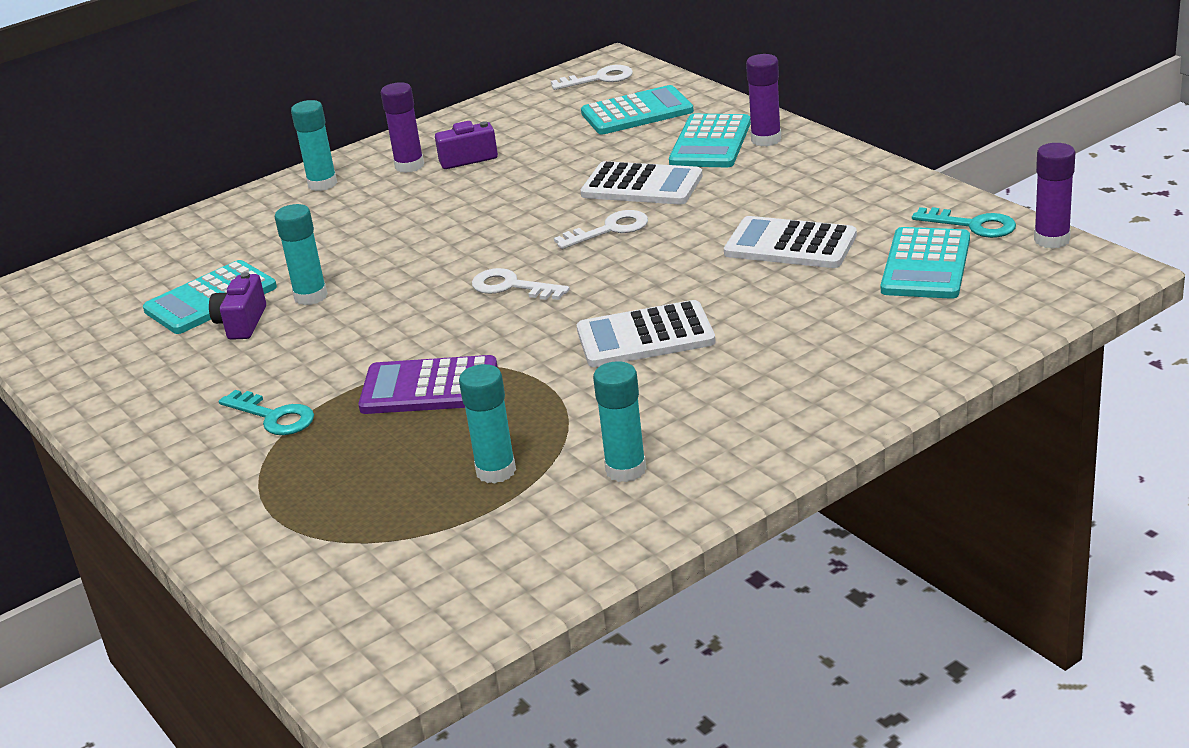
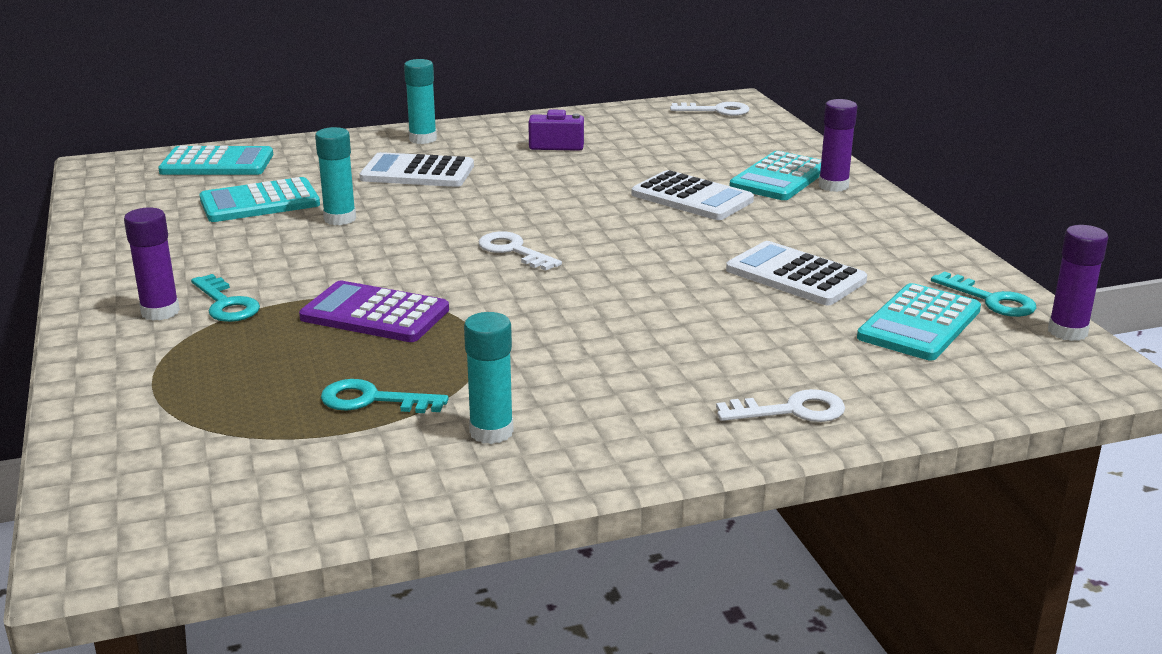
camera: 15 degrees right, 5 degrees down
(242, 323) = (267, 226): purple camera -> none
(409, 166) = (504, 141): purple glue stick -> purple glue stick (160, 312)
(496, 471) = (372, 400): turquoise glue stick -> turquoise key
(609, 229) = (636, 225): white key -> white key (791, 410)
(637, 112) = (730, 141): turquoise calculator -> turquoise calculator (217, 163)
(645, 336) = (600, 320): white calculator -> white calculator (417, 172)

